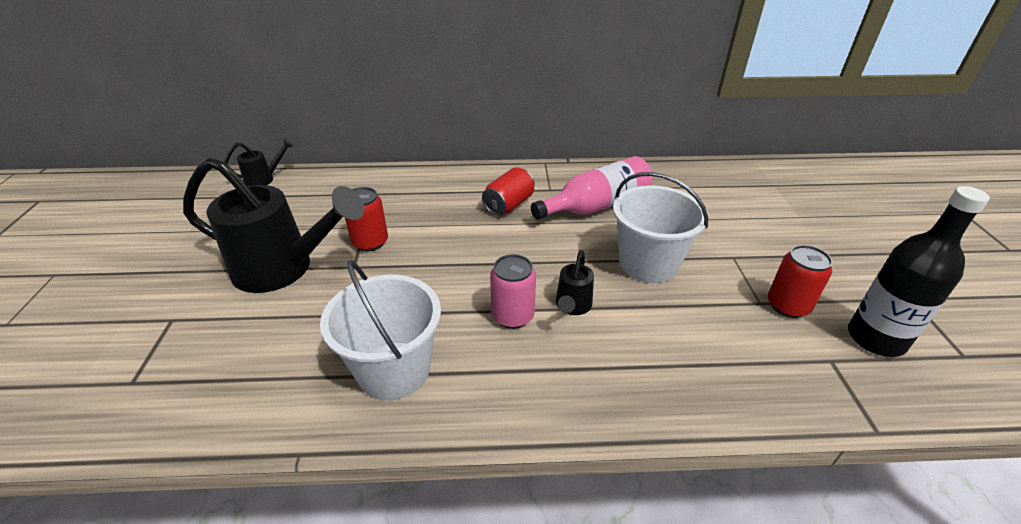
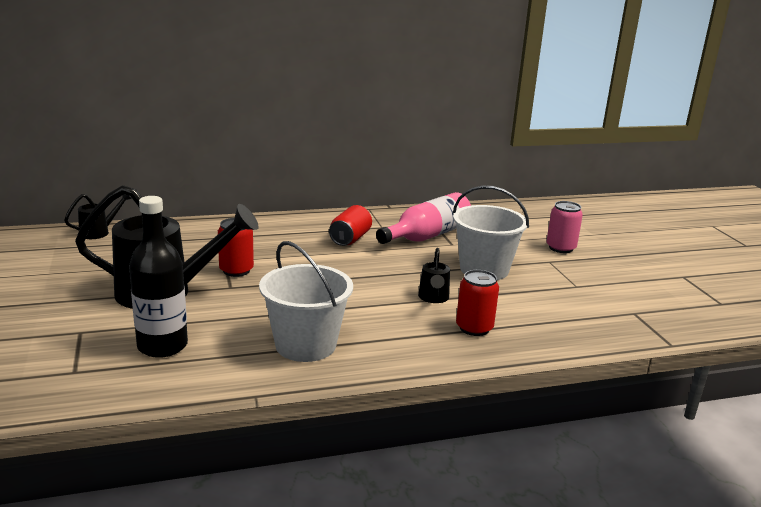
camera: 15 degrees left, 15 degrees down
(512, 316) = (387, 307): pink can -> pink can (560, 248)
(787, 306) = (597, 286): red can -> red can (474, 328)
(875, 339) = (662, 299): black bottle -> black bottle (162, 346)

